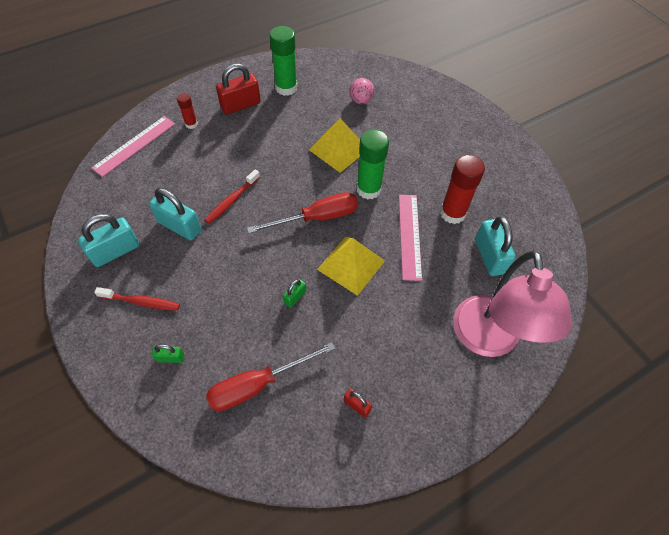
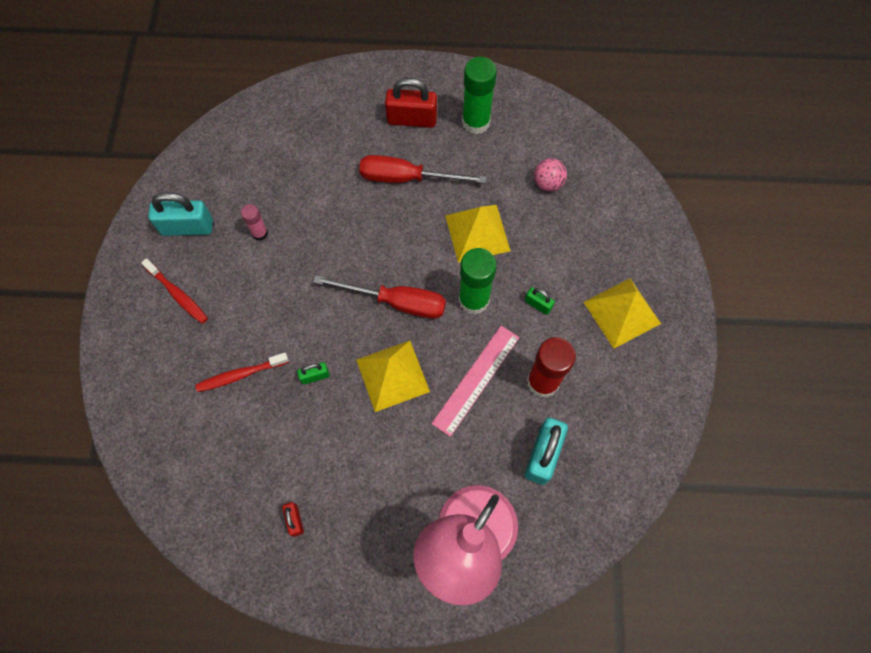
camera: 35 degrees right, 10 degrees up
(134, 145) = (275, 114): pink ruler -> none
(170, 358) = (168, 367): green padlock -> green padlock (538, 304)
(179, 226) = (260, 233): turquoise padlock -> pink glue stick
(191, 124) = (346, 117): red glue stick -> none
(232, 200) = (327, 232): red toothbrush -> red toothbrush (240, 374)
(258, 384) = (224, 442): red screwdriver -> red screwdriver (407, 178)
(466, 149) = (622, 313): none -> yellow pyramid

